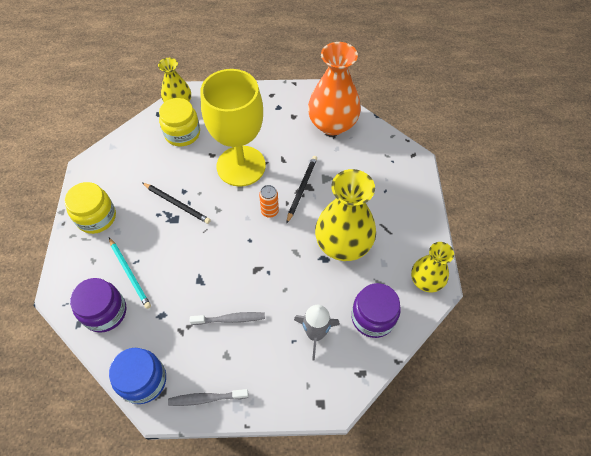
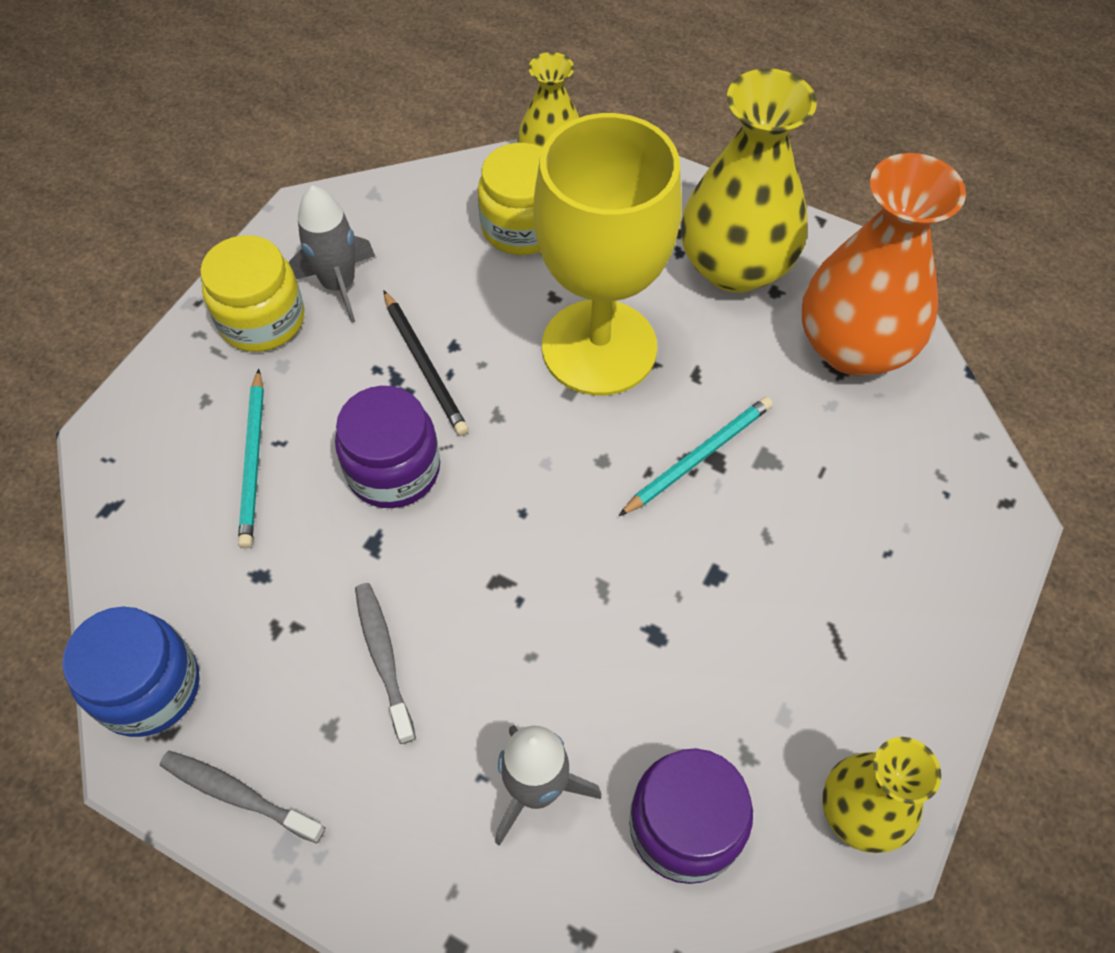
camera: 30 degrees right, 0 degrees up
(105, 312) = (164, 513): purple jar -> purple jar (393, 469)
(121, 189) = (339, 285): none -> grey rocket
(230, 319) = (383, 657): grey toothbrush -> grey toothbrush turned 135 degrees counterclockwise
(270, 211) = (601, 472): orange can -> none
(301, 189) = (698, 457): black pencil -> turquoise pencil
(343, 244) = (716, 624): yellow vase -> yellow vase (735, 266)

